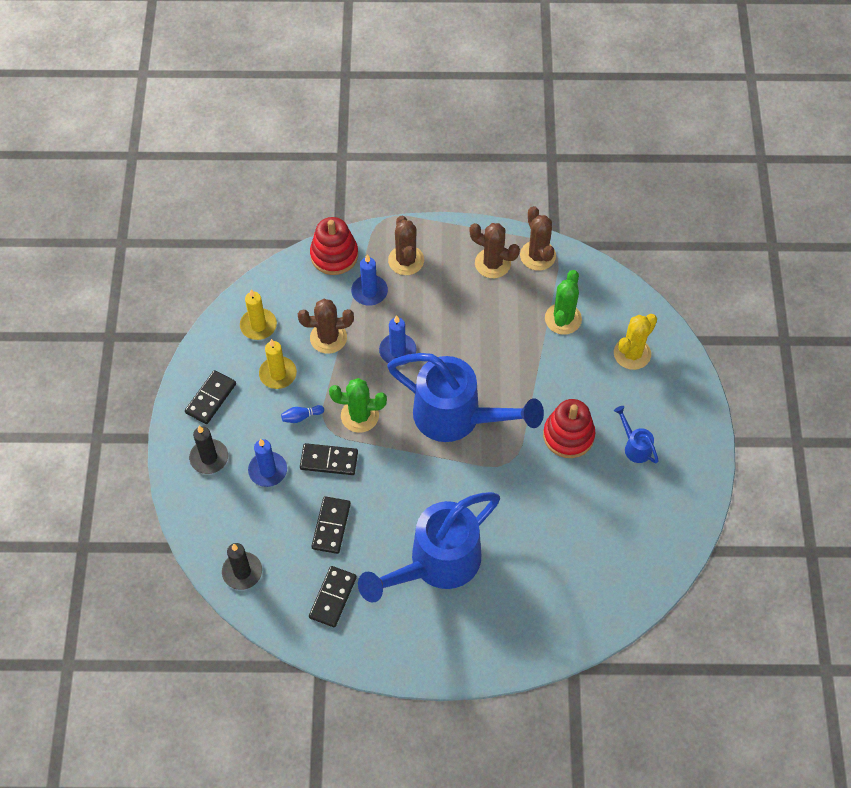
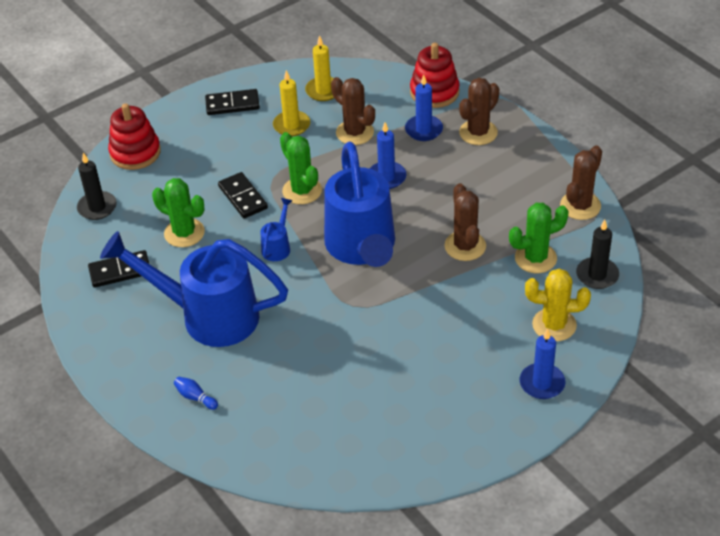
camera: 55 degrees right, 15 degrees down
(209, 458) = (180, 133): black candle -> black candle (597, 275)
(268, 470) = (200, 169): blue candle -> blue candle (542, 383)
(301, 417) = (267, 159): blue bowling pin -> blue bowling pin (195, 397)
(331, 526) = (184, 233): black domino -> green cactus
(492, 263) = (538, 183): brown cactus -> brown cactus (465, 246)
(568, 435) = (420, 329): red stacking toy -> red stacking toy (135, 153)
(634, 446) = (458, 382): blue watering can -> blue watering can (278, 246)

